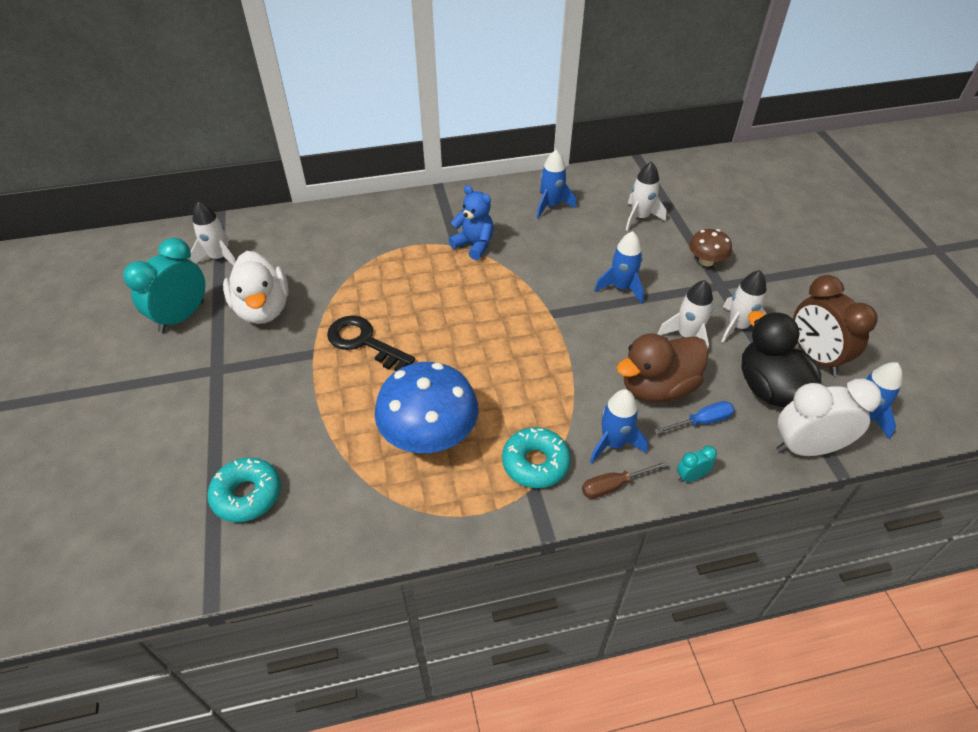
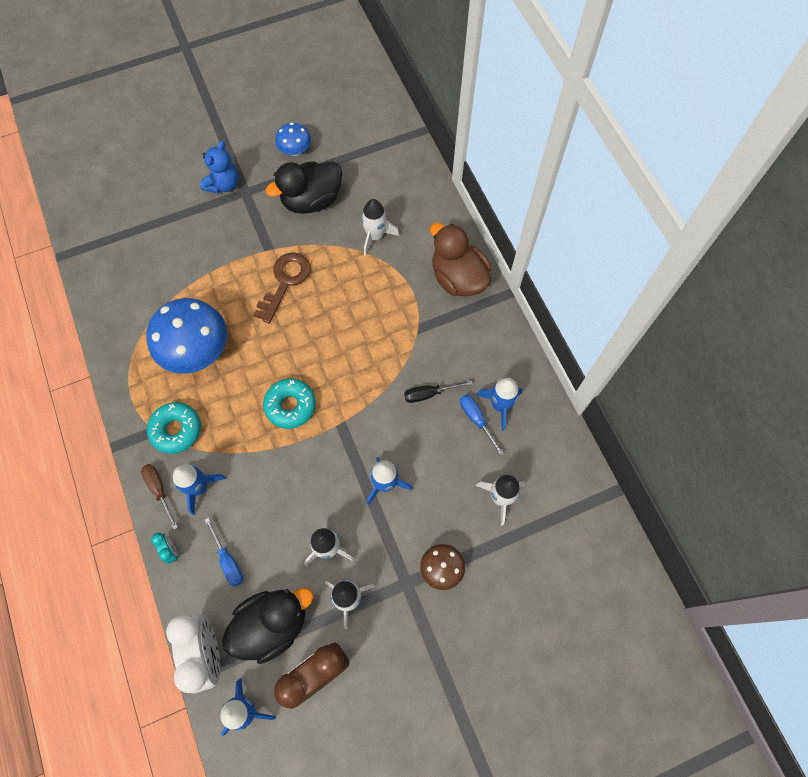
camera: 80 degrees right, 20 degrees up
(182, 316) = (295, 150): turquoise clock -> blue mushroom
(219, 258) = (366, 150): white rocket -> white rocket (375, 236)
(247, 495) = (138, 248): turquoise donut -> turquoise donut (290, 406)
(263, 309) = (311, 201): white duck -> black duck
(364, 342) = (285, 282): black key -> brown key
(474, 245) = (422, 343): blue teddy bear -> blue teddy bear (223, 184)
(531, 247) = (429, 394): none -> black screwdriver
(563, 221) = (476, 420): none -> blue screwdriver
(657, 387) = (262, 522): brown duck -> brown duck (458, 278)

